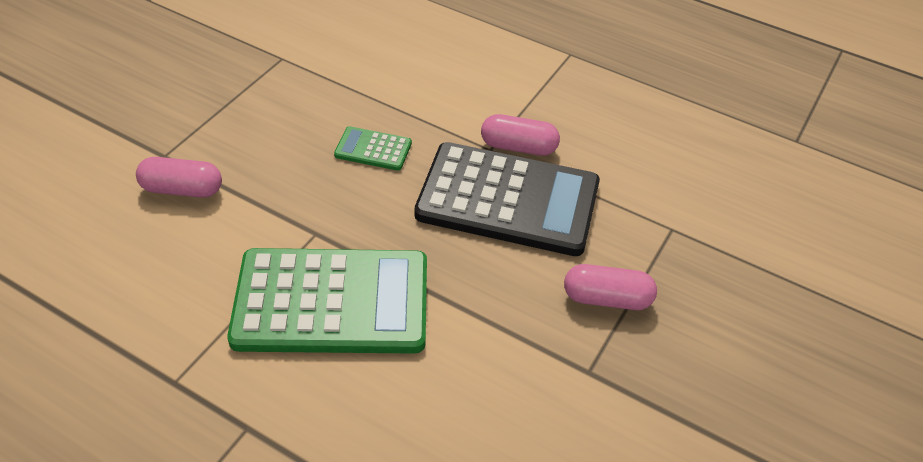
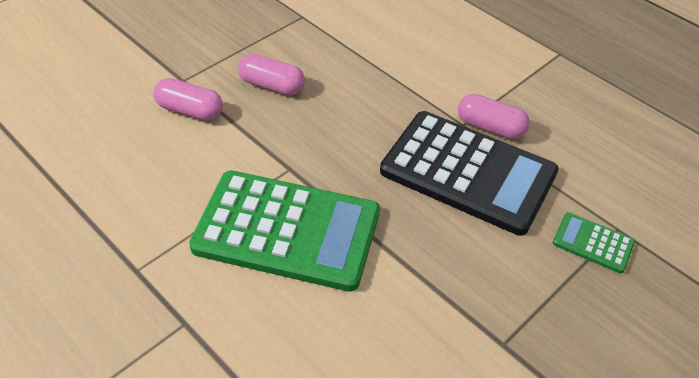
camera: 15 degrees right, 0 degrees up
(373, 149) = (359, 106): green calculator -> green calculator (593, 243)
(606, 298) = (538, 280): pink capsule -> pink capsule (271, 86)

